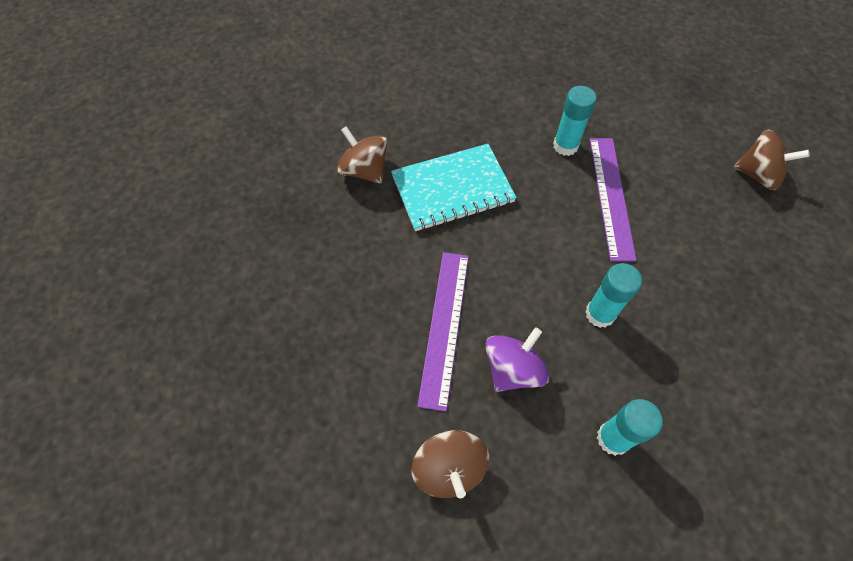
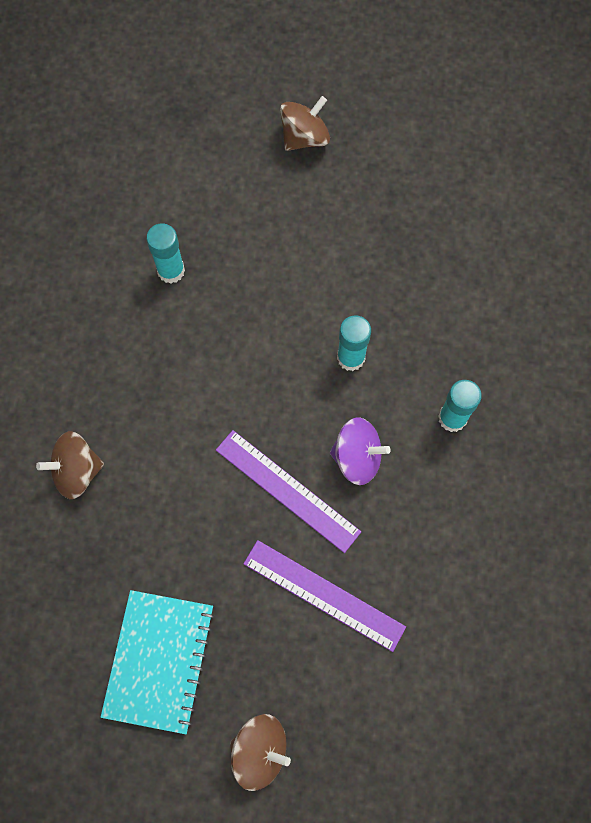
camera: 60 degrees left, 10 degrees up
(449, 469) = (407, 556): brown spinning top -> brown spinning top (260, 750)
(452, 189) = (153, 401): turquoise notebook -> turquoise notebook (159, 661)
(513, 369) = (357, 457): purple spinning top -> purple spinning top turned 120 degrees clockwise
(611, 196) = (249, 270): purple ruler -> purple ruler (323, 595)

